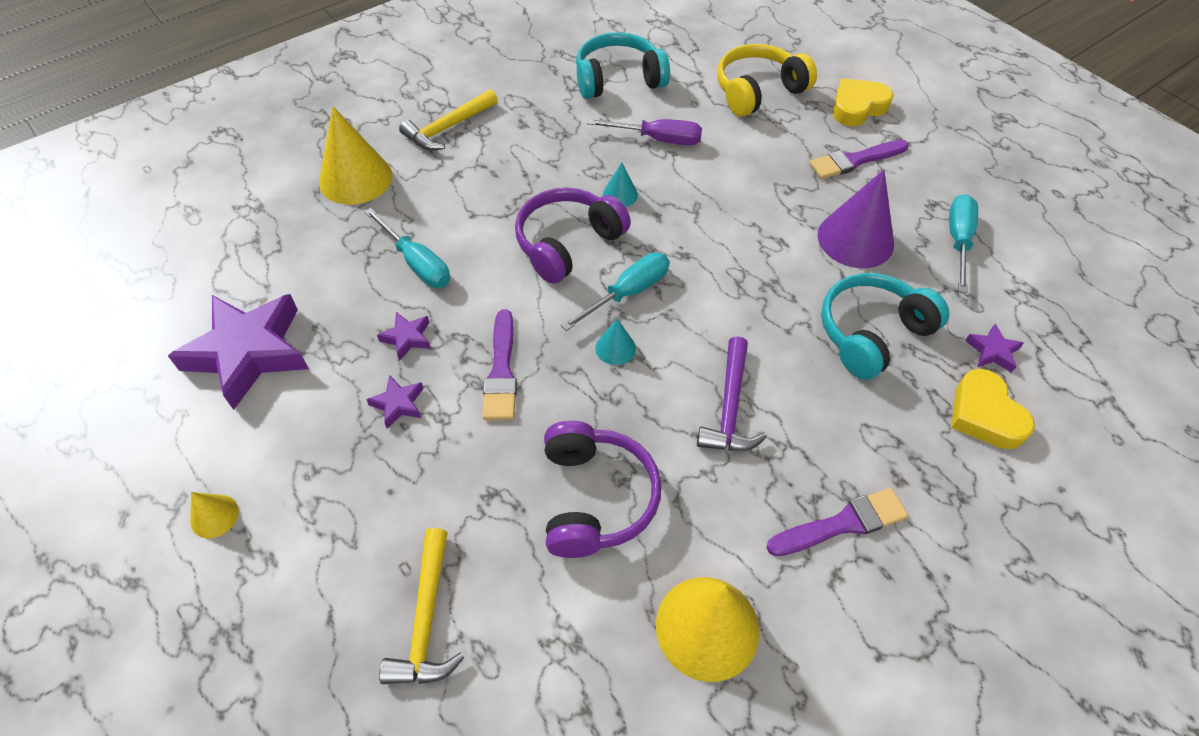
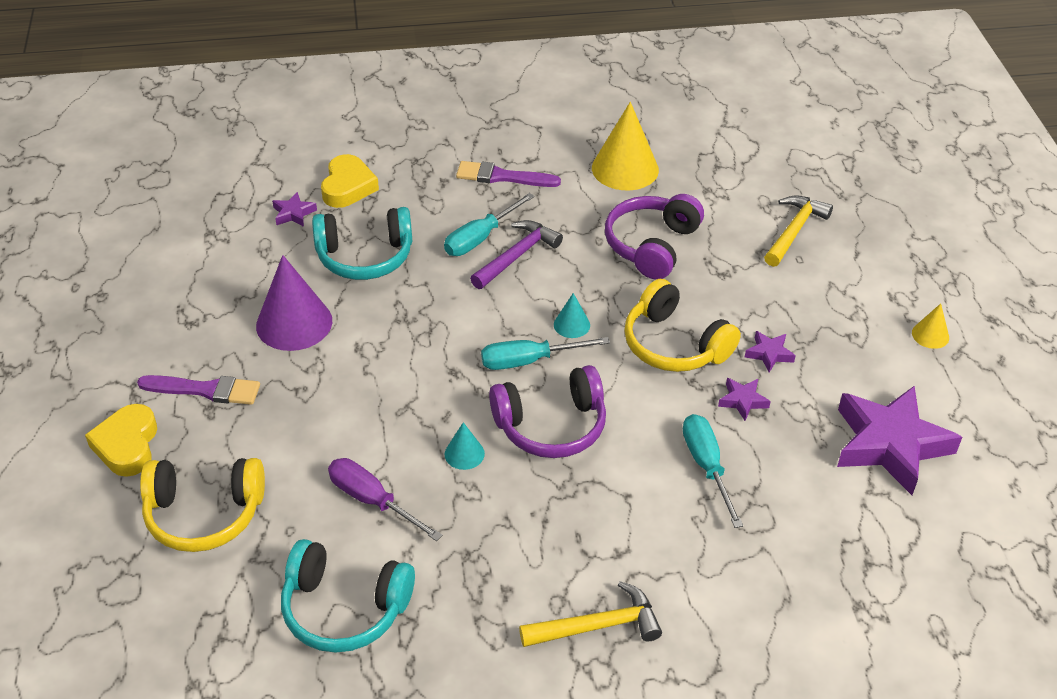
camera: 150 degrees left, 10 degrees down
(355, 178) = (736, 598): yellow cone -> none
(501, 371) = (674, 344): purple brush -> yellow headphones
(857, 107) = (127, 445): yellow heart -> yellow heart turned 90 degrees clockwise
(958, 241) = (213, 287): turquoise screwdriver -> turquoise screwdriver (480, 238)

